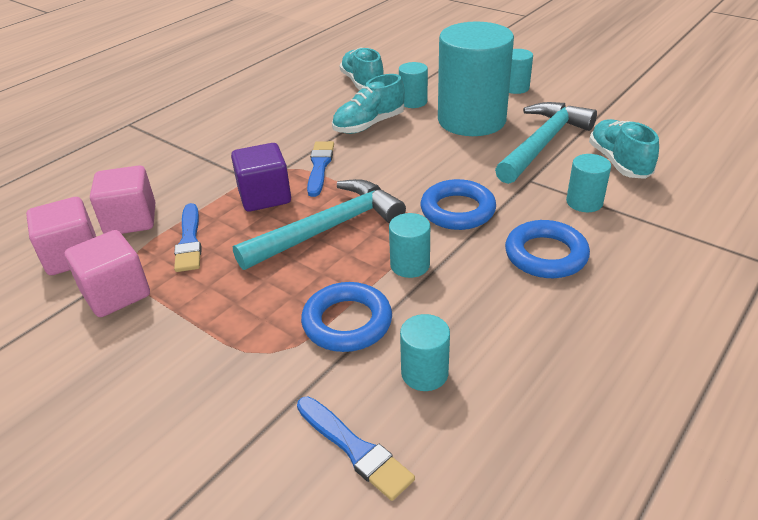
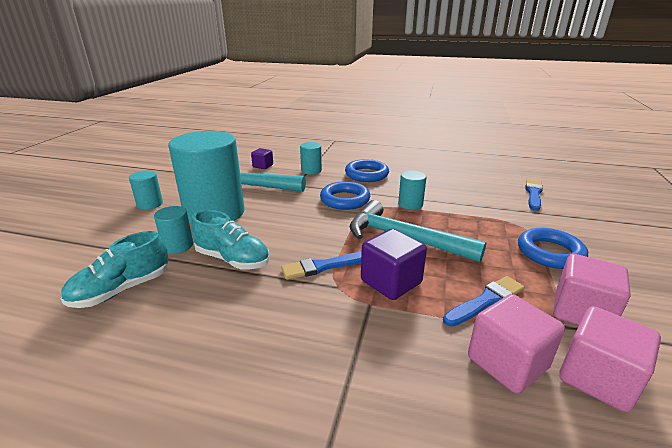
camera: 115 degrees left, 10 degrees down
(347, 322) = (474, 211): blue ring -> blue ring (550, 253)
(424, 373) = (477, 188): turquoise cylinder -> none
(619, 162) = (263, 166): turquoise shoe -> purple cube

